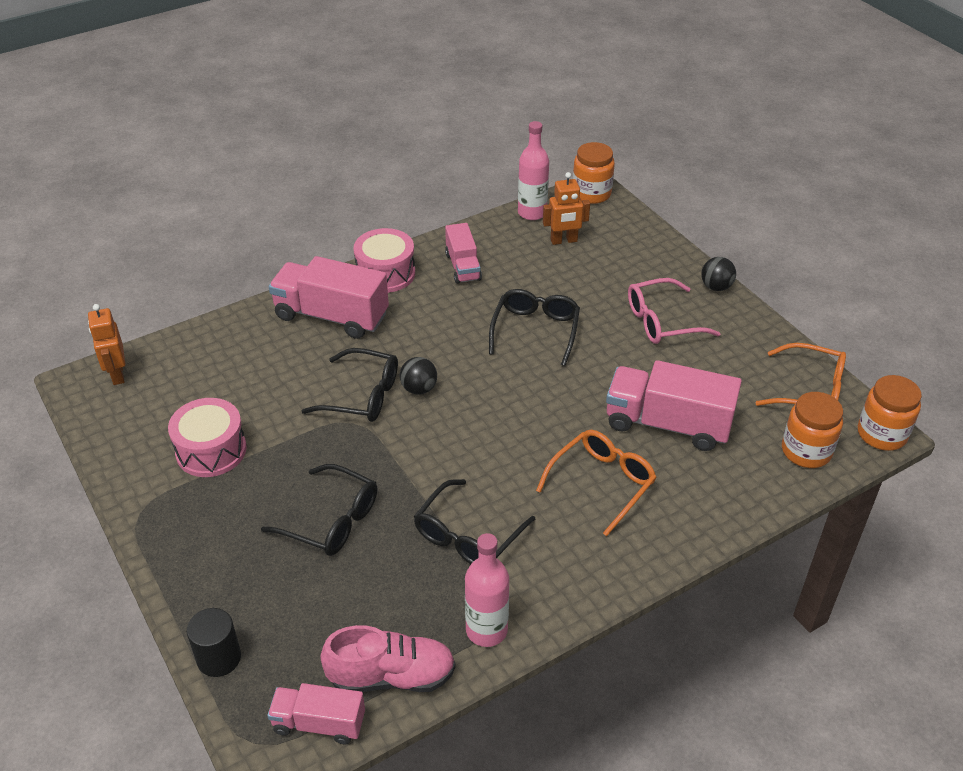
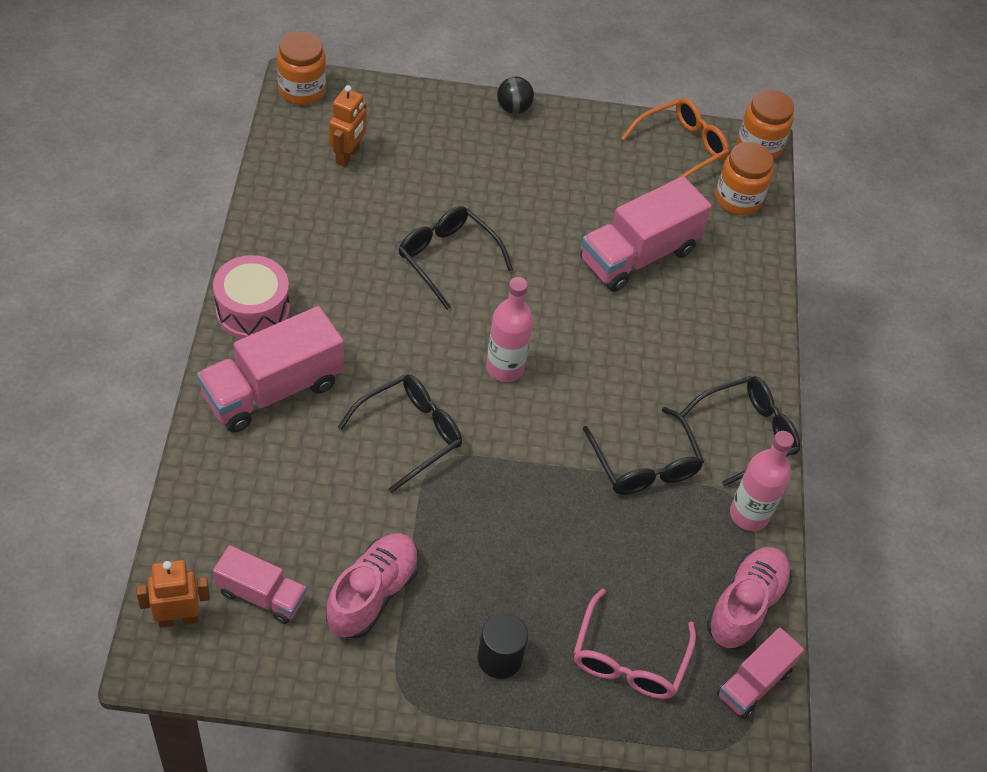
camera: 60 degrees left, 10 degrees up
(117, 374) = (178, 618): orange robot -> orange robot turned 150 degrees clockwise
(211, 450) = (372, 594): pink drum -> pink shoe
(219, 658) = (634, 720): black cylinder -> black cylinder (499, 658)
(331, 520) = (546, 549): black glasses -> black glasses (747, 433)
(419, 389) = (441, 387): black ball -> none
(463, 266) = (306, 248): pink truck -> pink truck (261, 595)
(532, 213) = (282, 148): pink bottle -> pink bottle (505, 368)
(602, 483) = (664, 341): orange glasses -> none
(662, 321) = (520, 171): pink glasses -> pink glasses (629, 659)

